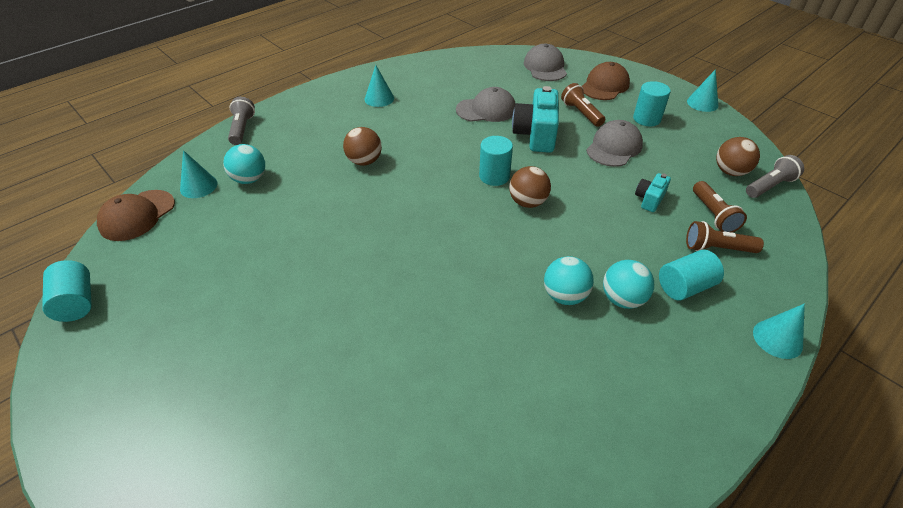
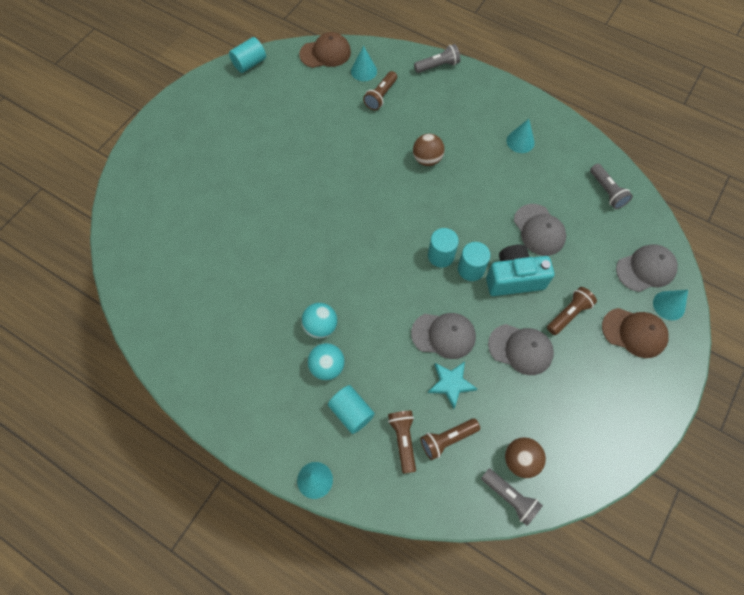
camera: 75 degrees right, 20 degrees up
(137, 215) = (325, 53): brown cap -> brown cap turned 150 degrees clockwise
(249, 179) = (380, 96): turquoise ball -> brown flashlight
(460, 67) = (607, 191): none -> grey flashlight
(527, 202) = (415, 286): brown ball -> none
(592, 193) = (443, 335): none -> grey cap
(646, 119) = (584, 378): turquoise cylinder -> turquoise cylinder (471, 269)
(649, 199) = (451, 384): turquoise camera -> turquoise star
(702, 103) = (643, 438): turquoise cone -> turquoise cone (669, 305)

